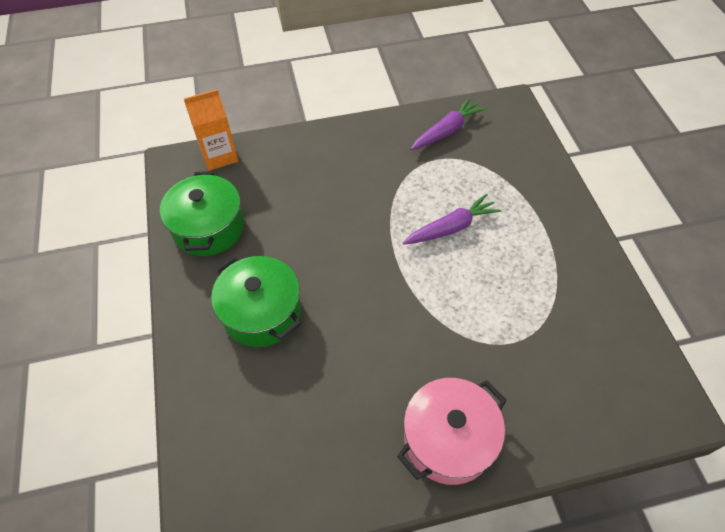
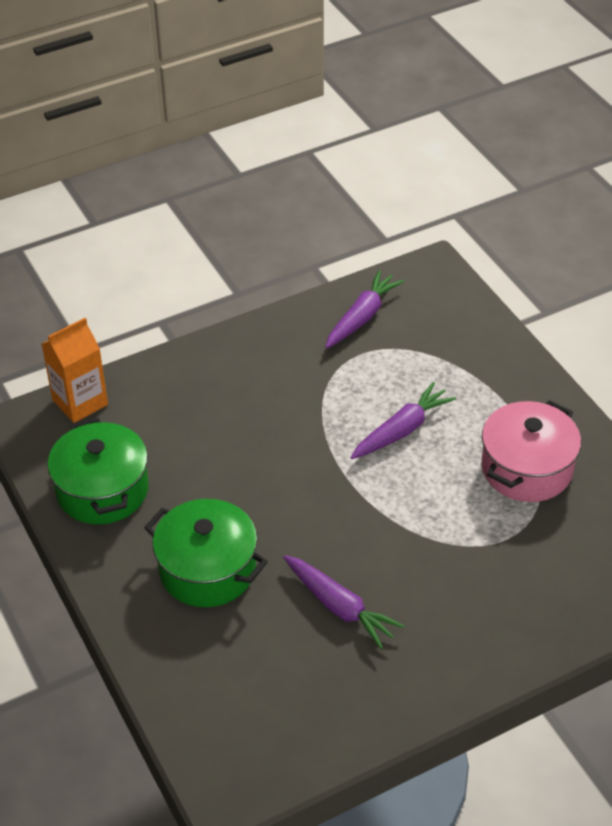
camera: 15 degrees left, 10 degrees down
(355, 372) = (339, 606): none -> purple carrot
(448, 439) = (464, 648): pink pot -> pink pot (526, 468)

